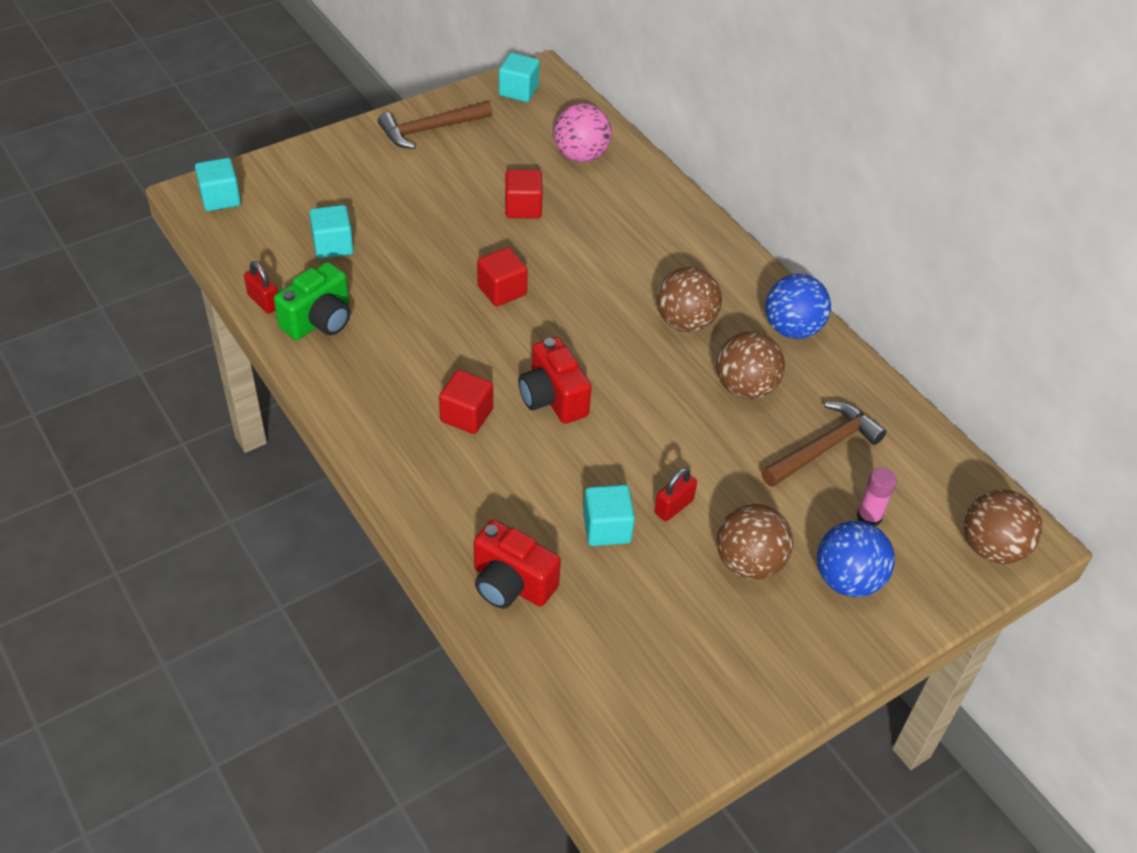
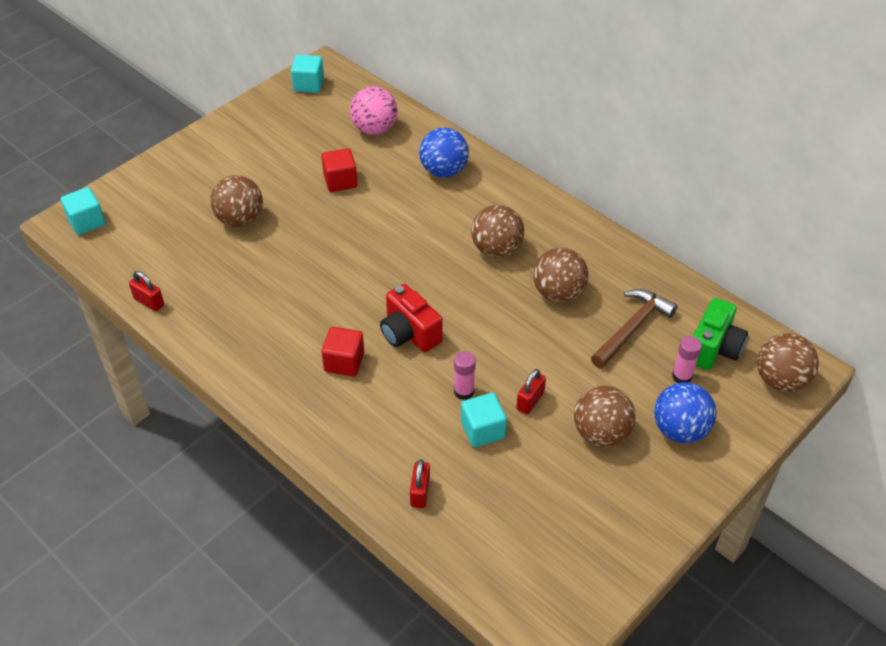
camera: 10 degrees left, 0 degrees up
(319, 321) = (200, 309): green camera -> green camera (713, 349)
(333, 245) = (193, 243): turquoise cube -> none
(394, 229) = (240, 219): none -> brown ball
(430, 130) = (246, 130): brown hammer -> none
(502, 290) = (343, 253): red cube -> none
(511, 584) = (420, 492): red camera -> red padlock
(597, 478) = (464, 391): none -> pink glue stick
(792, 329) = (581, 238): blue ball -> blue ball (444, 171)

